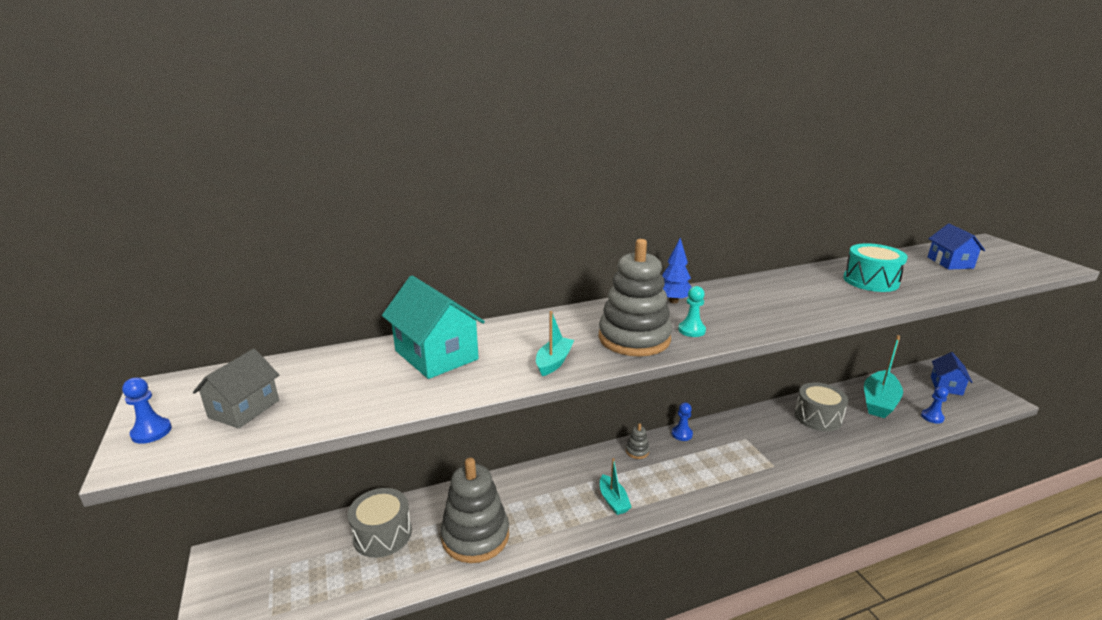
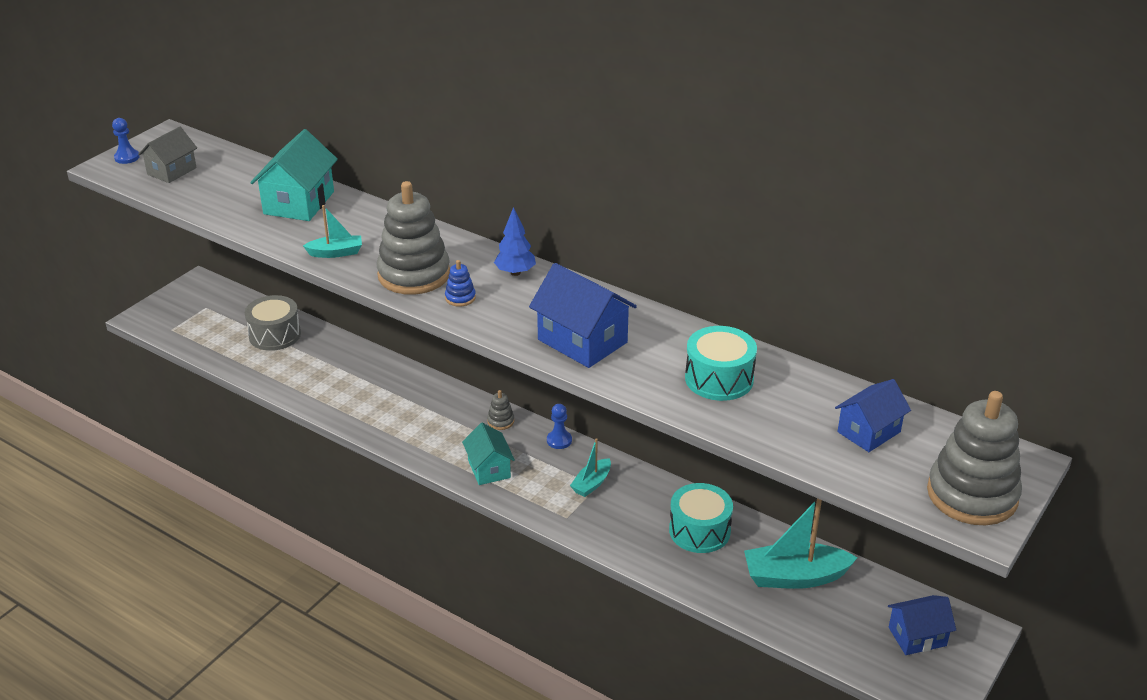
camera: 55 degrees right, 10 degrees up
(244, 409) = (172, 171): grey house -> grey house turned 45 degrees counterclockwise
(475, 536) = (310, 378): grey stacking toy -> grey stacking toy (972, 495)
(613, 501) = (415, 432): turquoise boat -> turquoise boat (591, 484)
(691, 330) = (460, 298): turquoise pawn -> blue stacking toy
(692, 480) = (489, 469): none -> turquoise house
(794, 306) = (582, 341): none -> blue house
(818, 417) = (699, 531): grey drum -> turquoise drum
(932, 417) = (807, 629): blue pawn -> none

